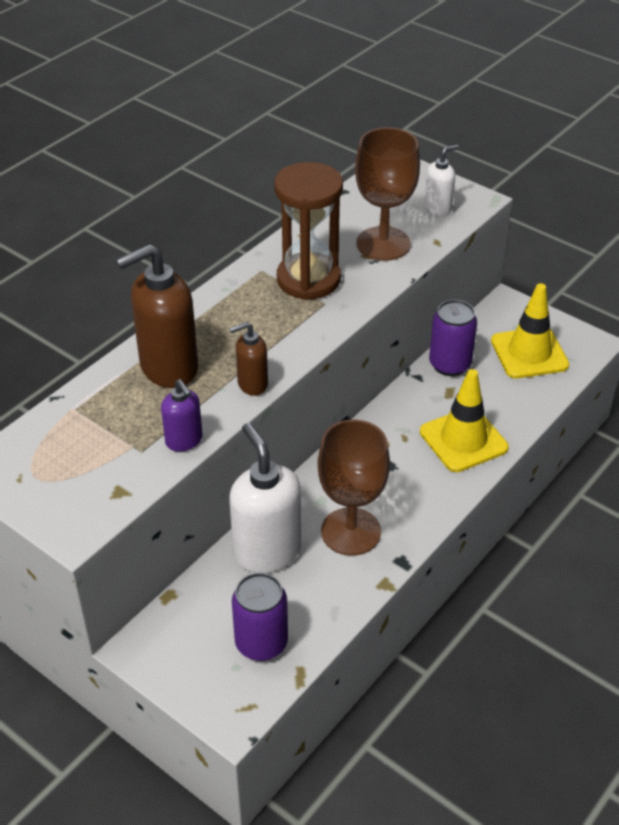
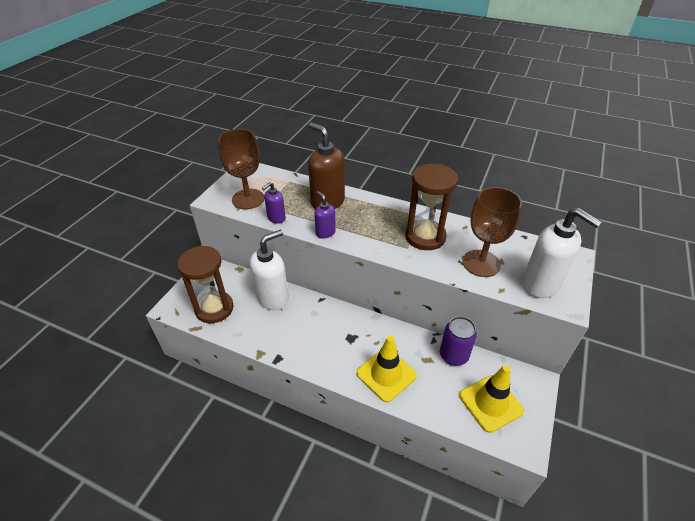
camera: 75 degrees right, 0 degrees up
(252, 384) = (325, 233): brown soap dispenser -> purple soap dispenser
(261, 643) = (214, 308): purple can -> brown hourglass
(351, 531) = (294, 330): brown goblet -> brown goblet (248, 199)
(438, 208) = (541, 284): white soap dispenser -> white soap dispenser, size x1.90

